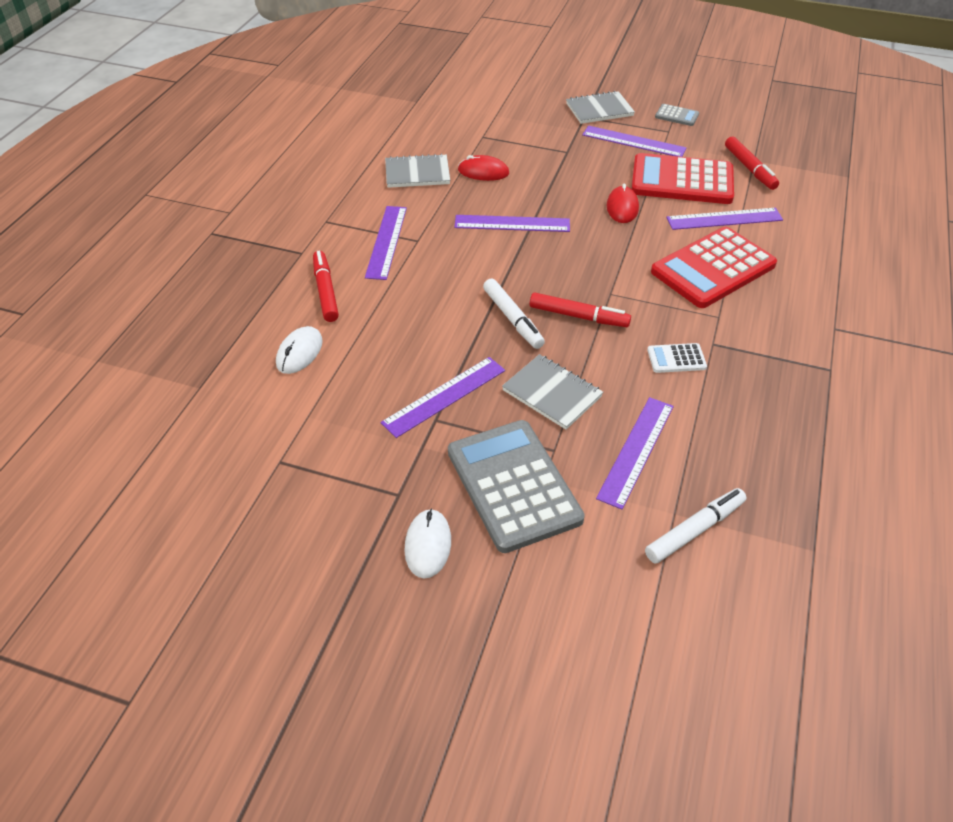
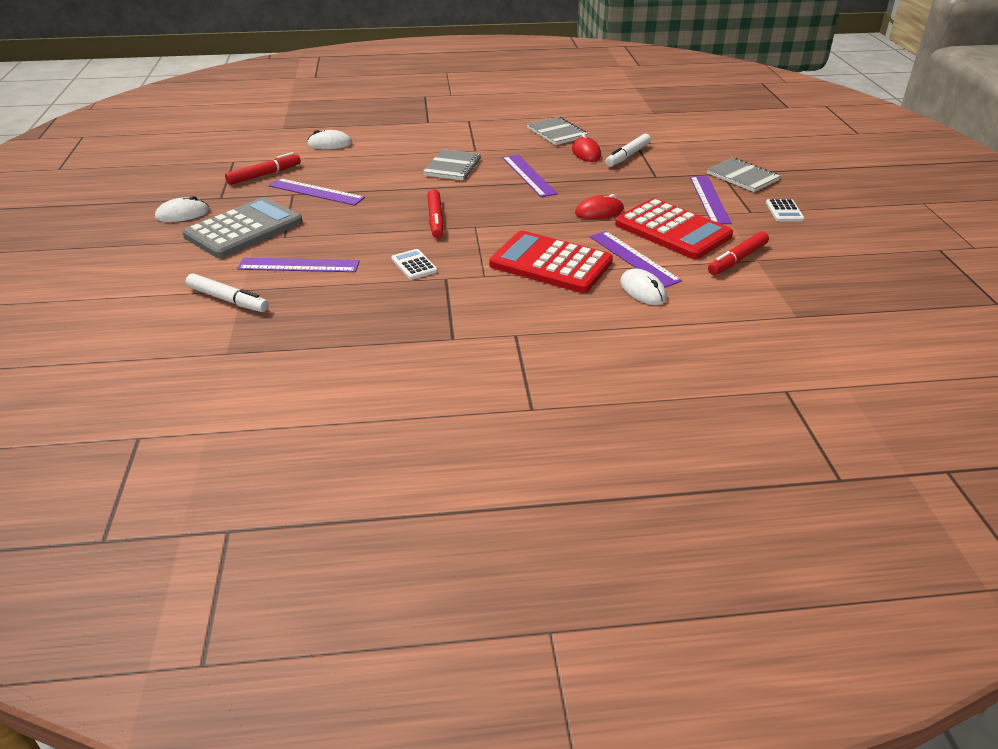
camera: 65 degrees right, 10 degrees down
(326, 291) = (394, 137): red marker -> red marker (264, 175)
(386, 242) = (463, 141): purple ruler -> none
(512, 319) = (413, 197): white marker -> white marker (627, 156)
(552, 393) = (341, 225): grey notebook -> grey notebook (452, 167)
(677, 116) = (784, 211): grey calculator -> white calculator
(682, 181) = (672, 230): red calculator -> red calculator turned 150 degrees clockwise
(782, 233) = (643, 290): none -> white mouse

